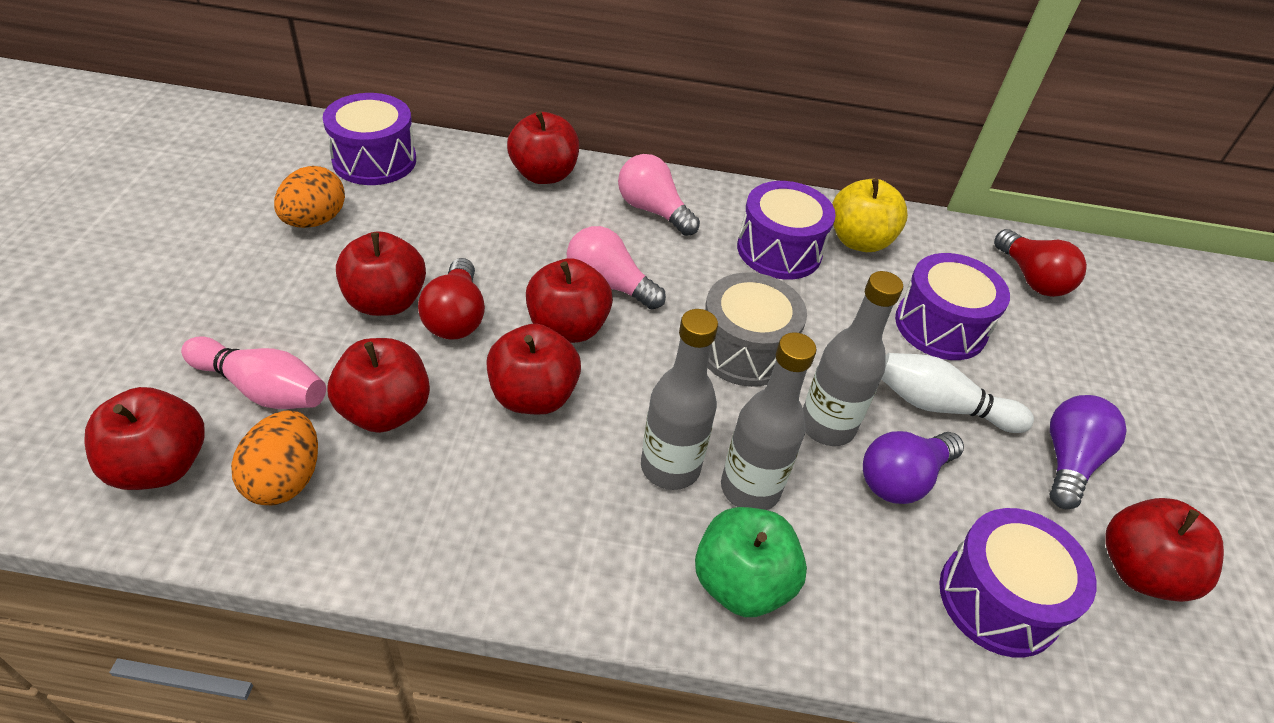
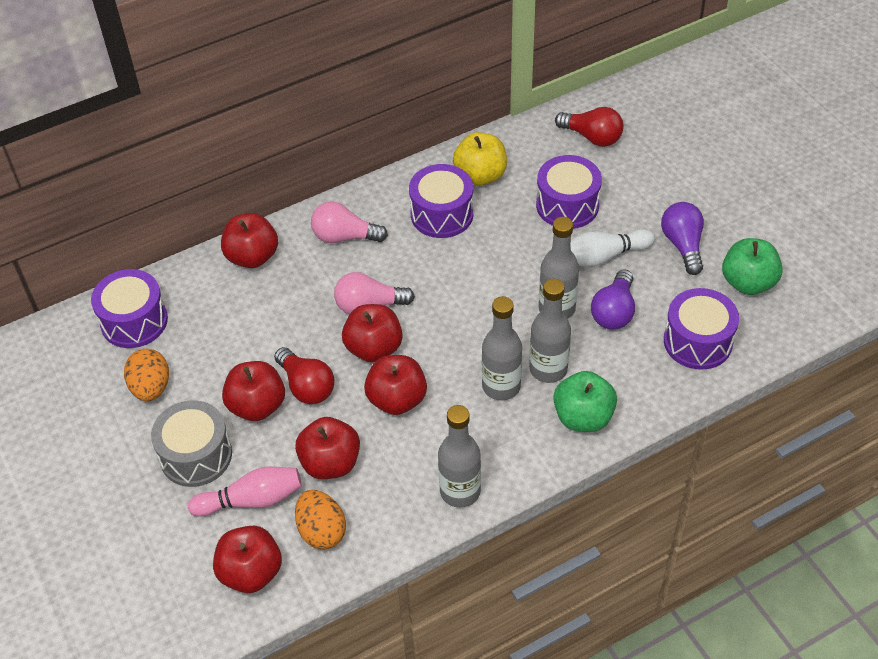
camera: 30 degrees left, 5 degrees up
(488, 558) = (460, 491): none -> grey bottle
(745, 350) = (479, 293): grey drum -> grey drum (196, 455)
(1139, 571) = (748, 282): red apple -> green apple

